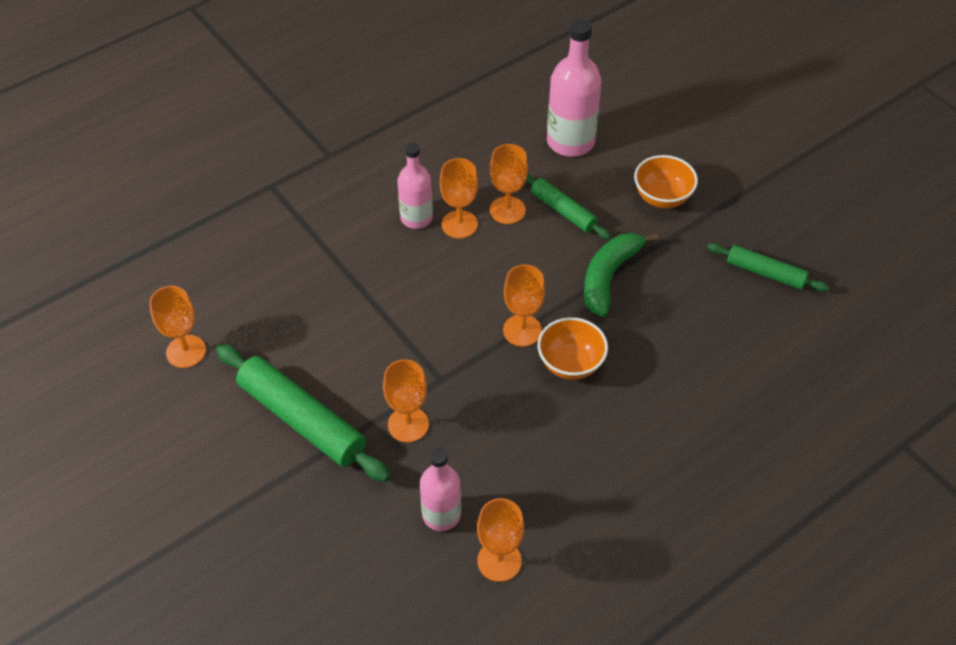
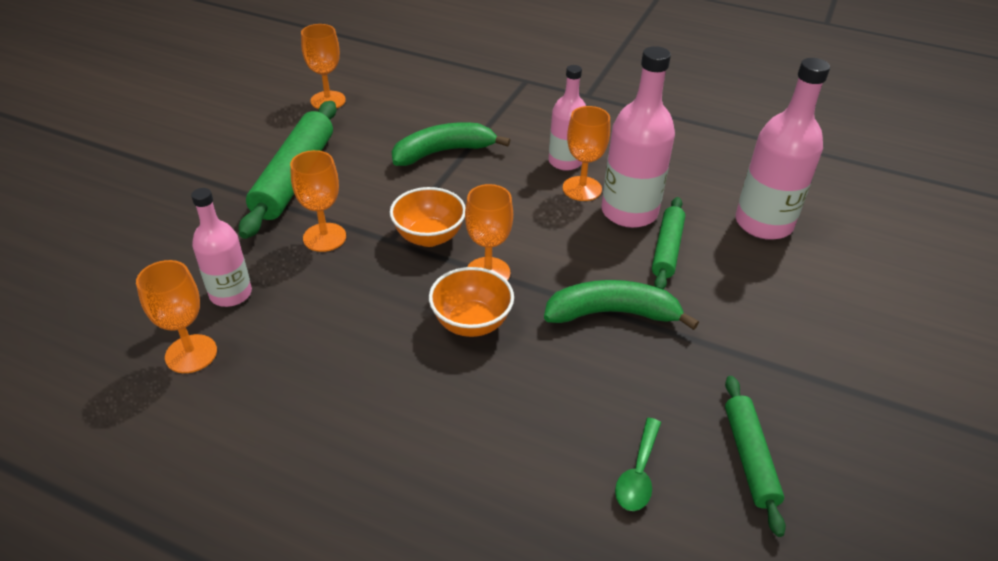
camera: 60 degrees right, 10 degrees down
(342, 294) = (443, 152): none -> green banana
(507, 210) = (629, 212): orange goblet -> pink bottle
(662, 197) = (766, 319): orange bowl -> orange bowl (429, 237)
(750, 333) = (638, 473): none -> green spoon

